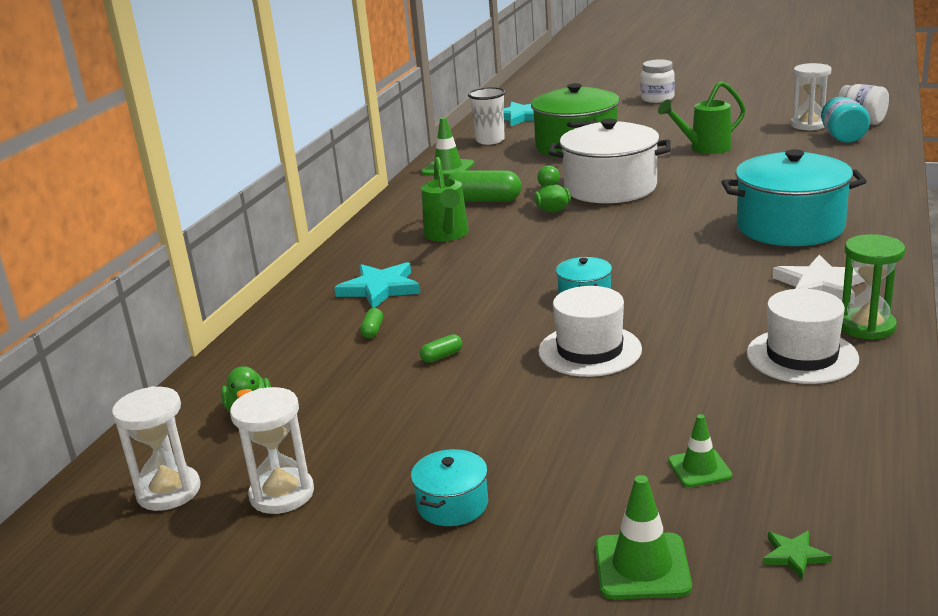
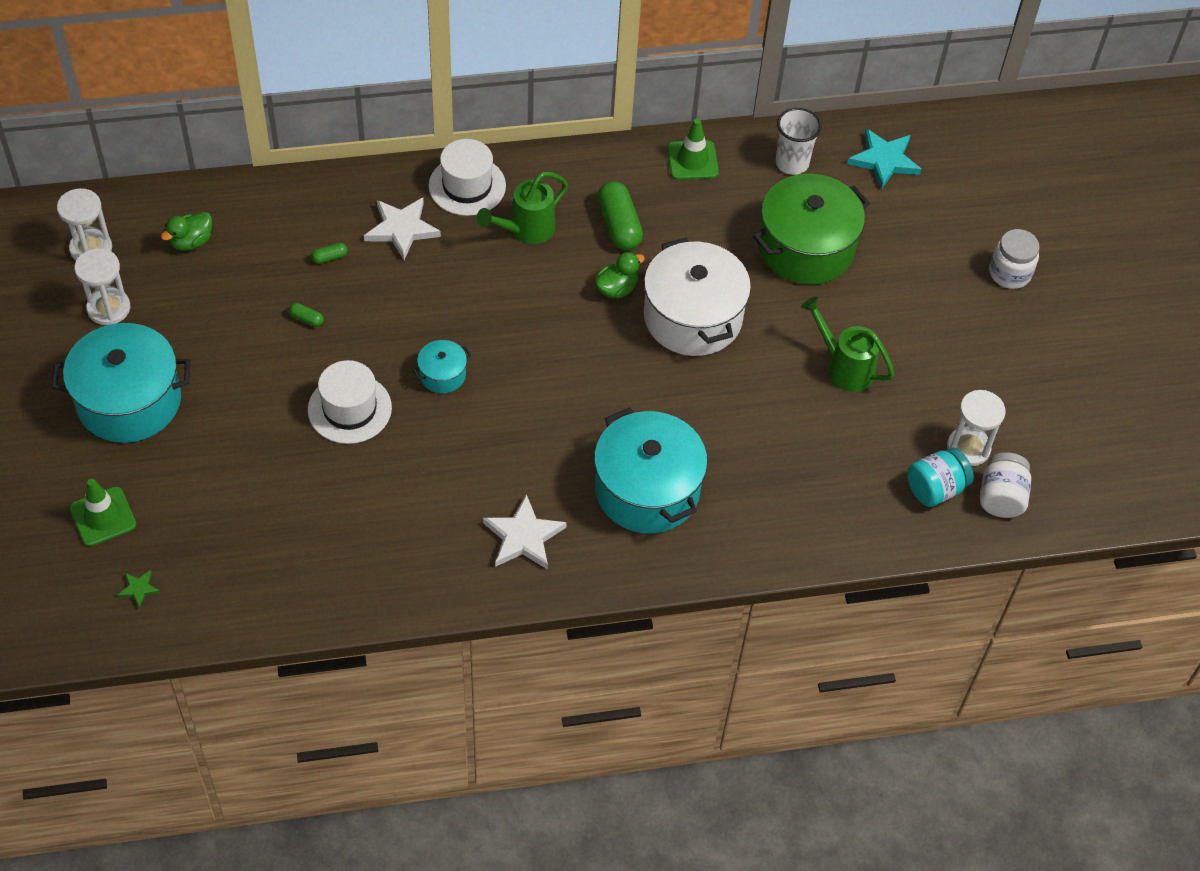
camera: 55 degrees right, 30 degrees up
(380, 289) = (401, 229): turquoise star -> white star
(452, 504) = (129, 401): turquoise pot -> turquoise pot, size x2.19
(699, 468) = (213, 519): green traffic cone -> none
(802, 356) = (390, 547): white hat -> white hat (467, 186)
(866, 326) = (456, 581): green hourglass -> none

